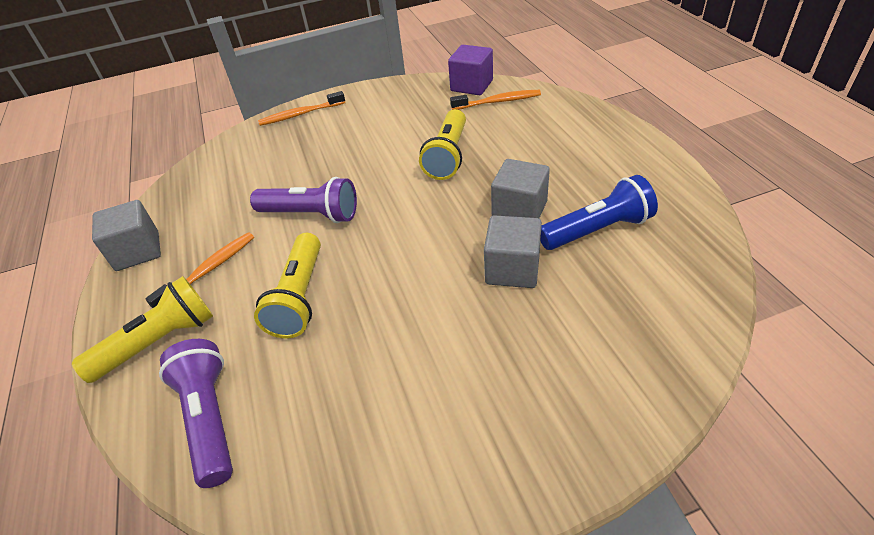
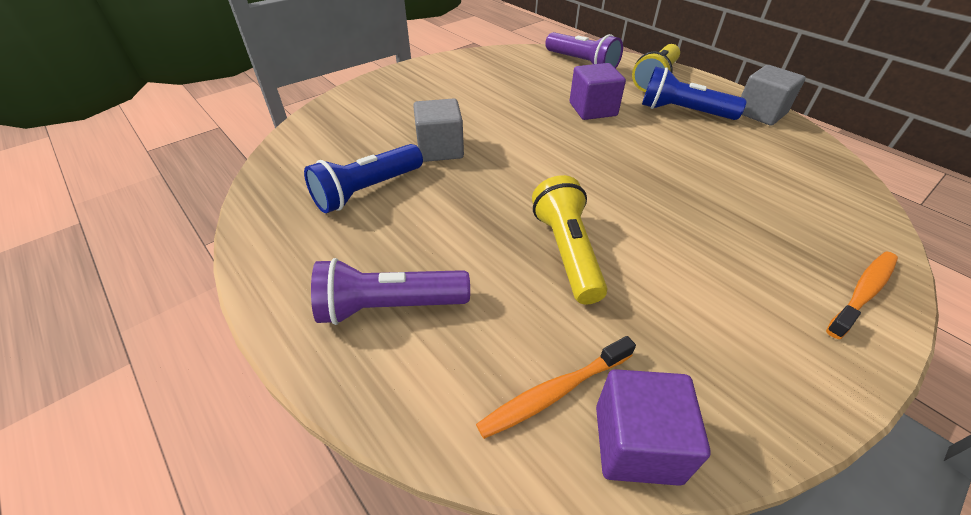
camera: 155 degrees right, 0 degrees up
(208, 271) = (683, 111): orange toothbrush -> blue flashlight
(299, 297) = (592, 109): yellow flashlight -> purple cube
(311, 214) = (654, 160): purple flashlight -> purple flashlight (389, 306)
(519, 210) = (449, 197): grey cube -> none

